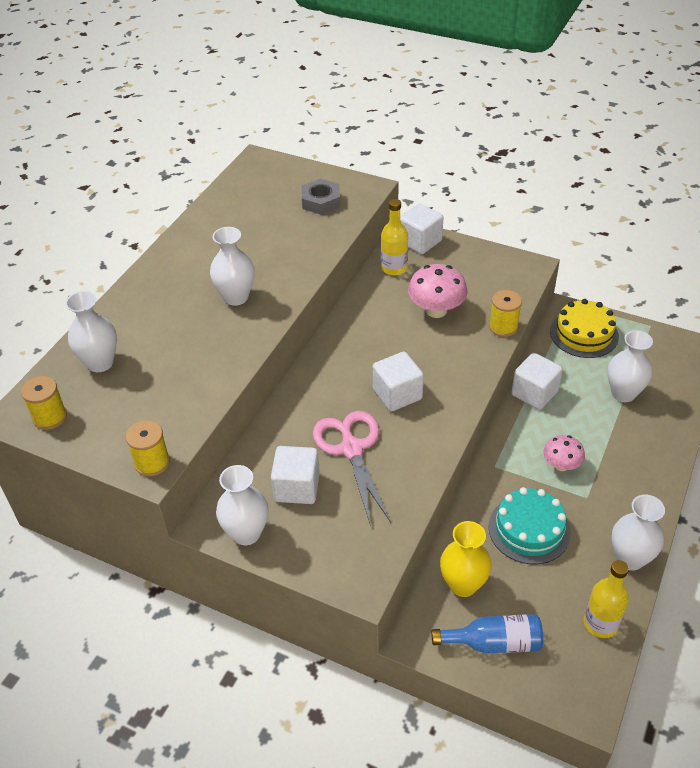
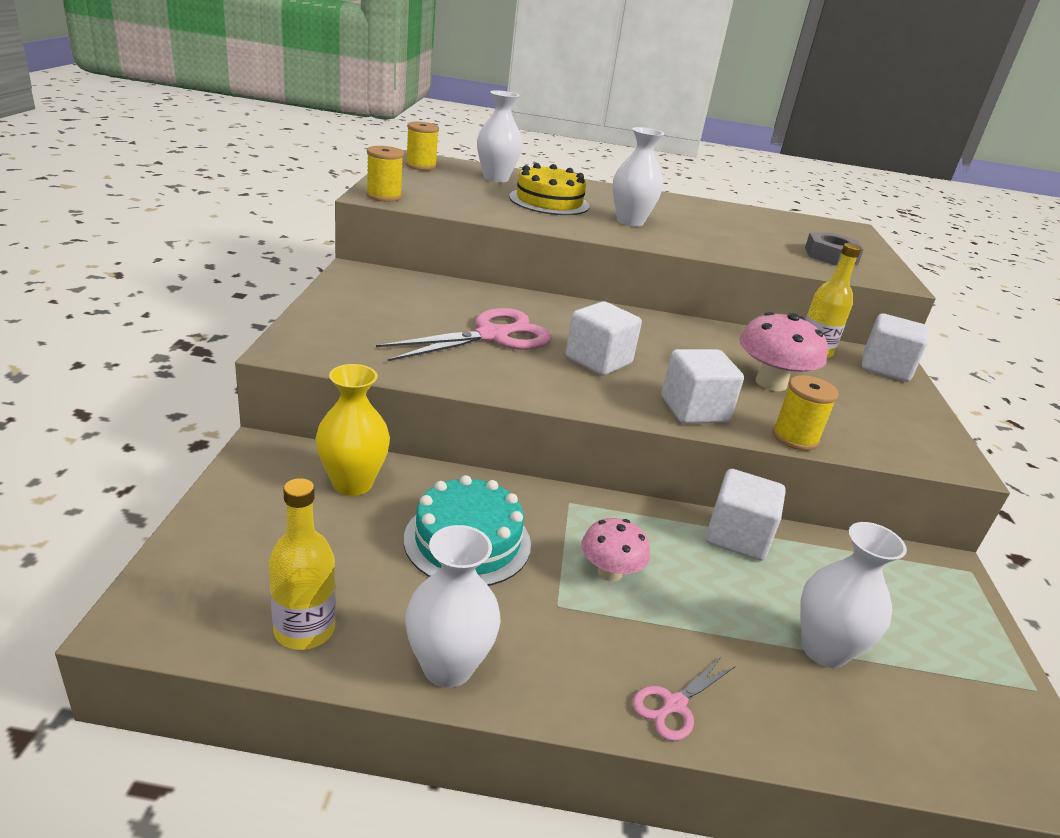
camera: 65 degrees right, 15 degrees down
(246, 533) = (349, 288): white vase -> none
(297, 487) = (420, 309): white cube -> white cube (694, 410)
(494, 642) = (260, 515): blue bottle -> none
(584, 334) = (918, 591): yellow cake -> yellow cake (549, 201)
(656, 468) = (674, 705): none -> pink scissors

